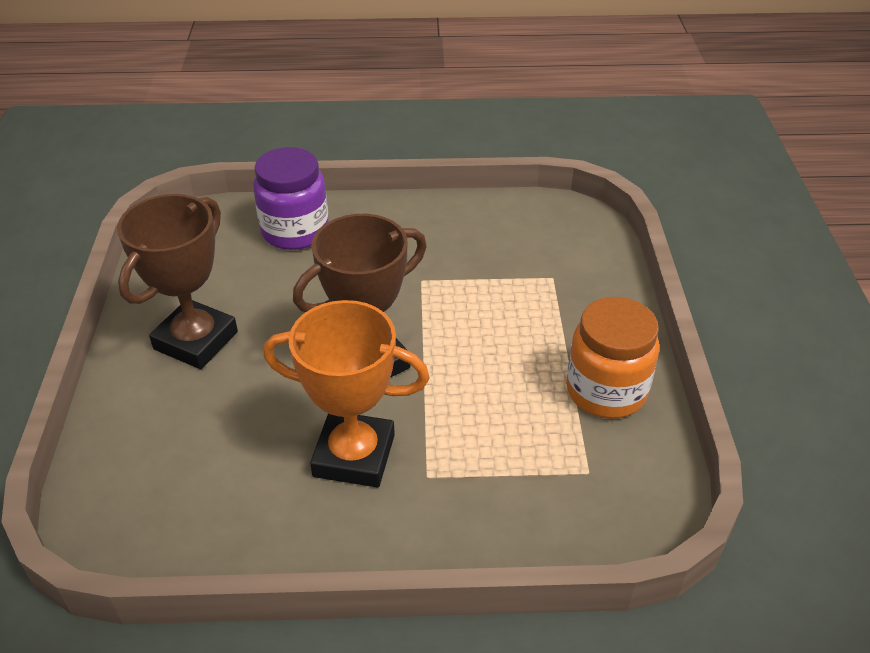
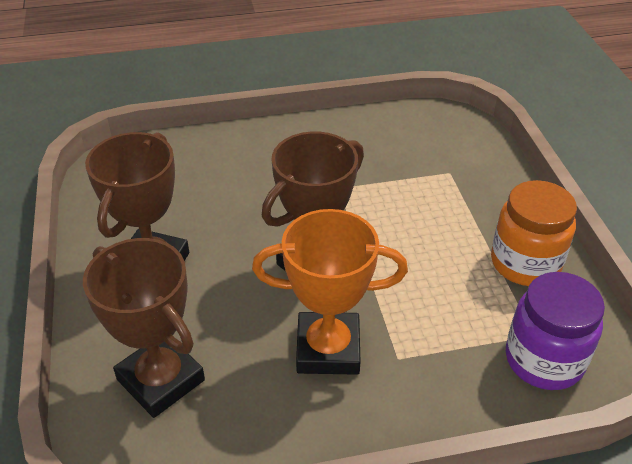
camera: 10 degrees left, 0 degrees up
(168, 463) = (160, 380): none -> brown trophy
(295, 231) = (214, 158): purple jar -> purple jar (544, 360)

